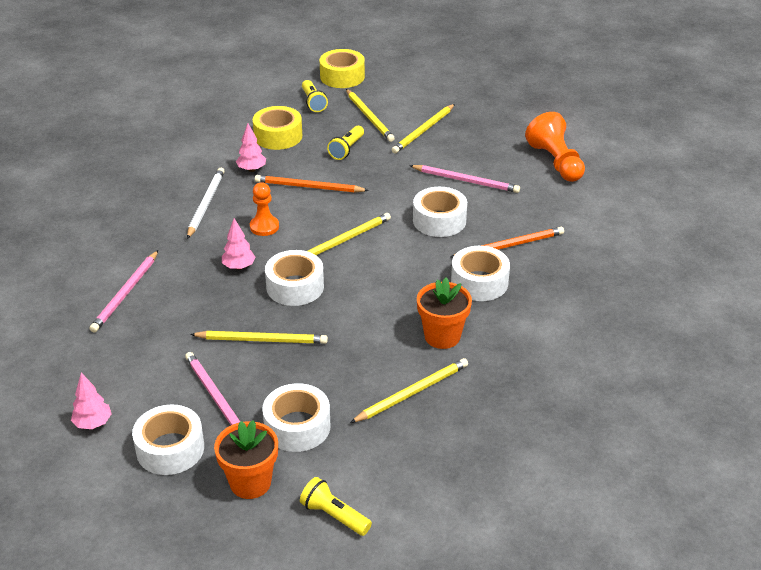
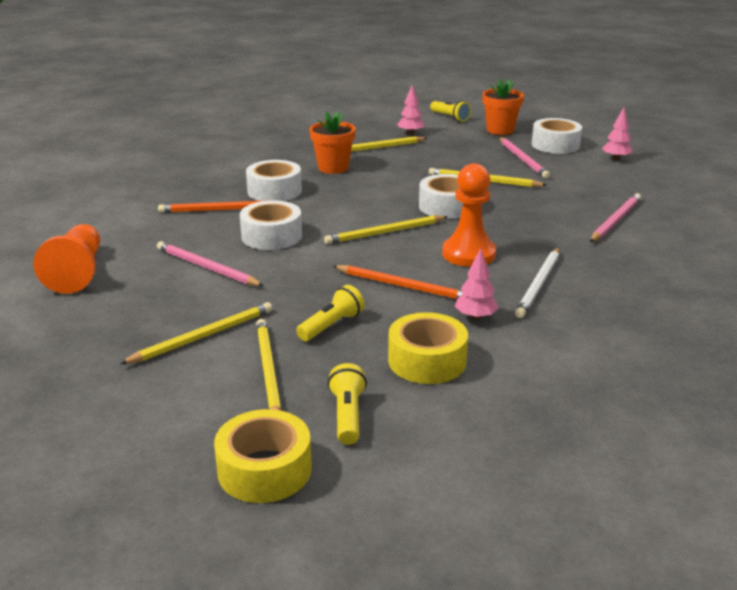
camera: 165 degrees left, 10 degrees down
(239, 267) = (500, 226): pink tree -> pink tree (410, 133)
(264, 227) = (468, 254): orange pawn -> orange pawn, size x1.56
(297, 426) = (464, 144): white tape -> none

